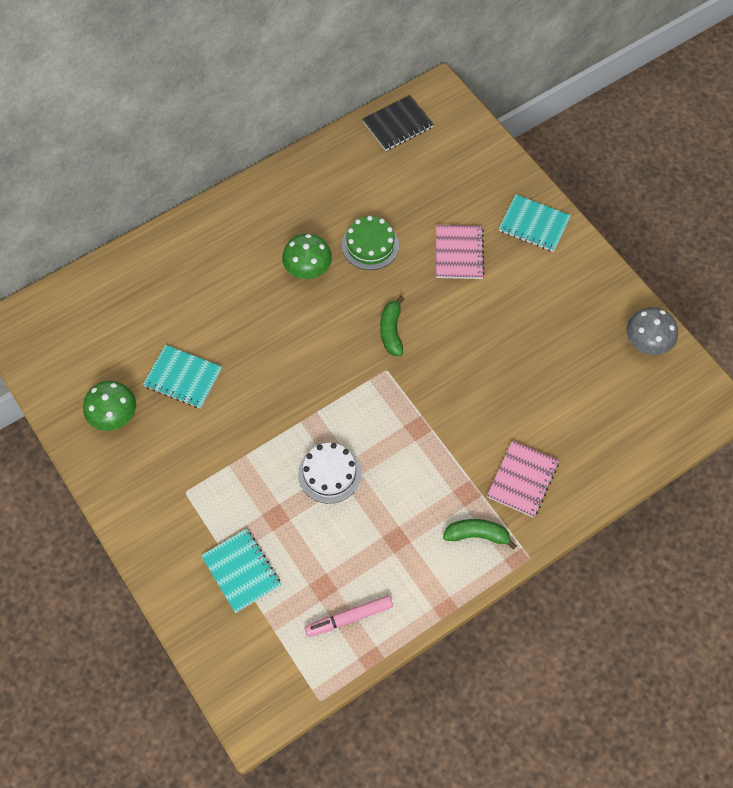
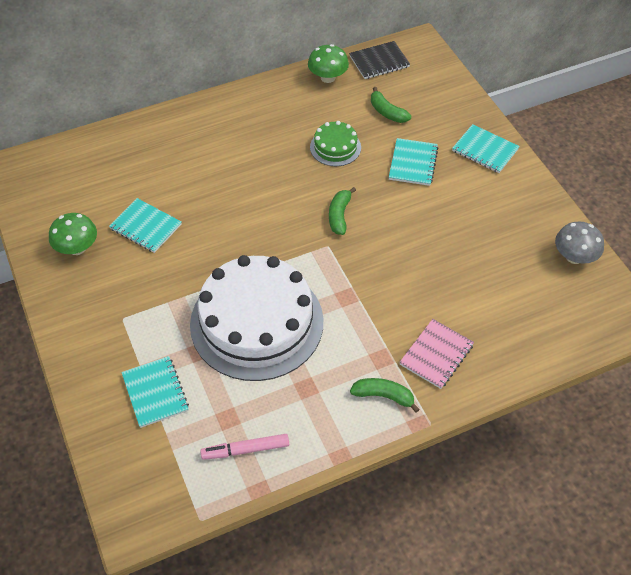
camera: 10 degrees right, 10 degrees down
(308, 269) = (276, 158): green mushroom -> green mushroom (328, 77)
(329, 473) = (257, 322): white cake -> white cake, size x2.25
(419, 191) = (387, 112): none -> green banana
(459, 253) = (413, 163): pink notebook -> turquoise notebook

